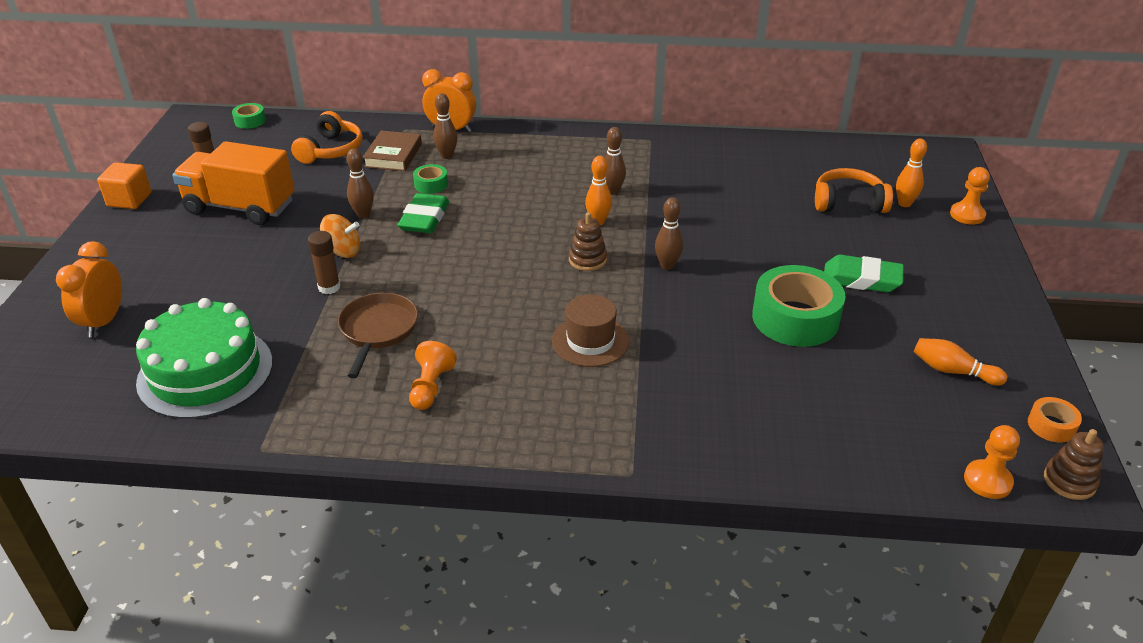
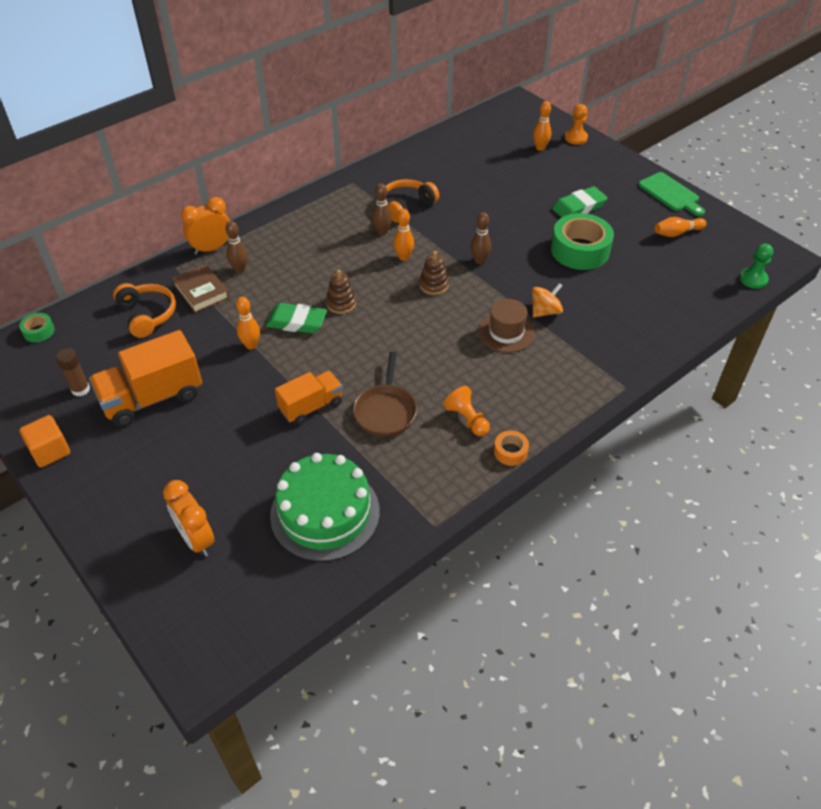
camera: 45 degrees left, 10 degrees up
(329, 287) = (311, 407): brown glue stick -> orange truck
(343, 251) = (280, 378): orange spinning top -> orange spinning top (545, 311)
(363, 214) = (251, 345): brown bowling pin -> orange bowling pin
(377, 331) = (385, 410): brown pan -> brown pan turned 135 degrees counterclockwise
(424, 218) = (296, 322): green eraser -> green eraser turned 45 degrees counterclockwise
(431, 184) = (262, 296): green tape -> none
(848, 202) = (513, 163): orange headphones -> orange headphones (406, 206)
(987, 481) = (753, 279): orange pawn -> green pawn
(1011, 328) = (670, 194): none -> green cutting board
(1051, 425) = (742, 235): orange tape -> orange tape (510, 452)
(1069, 481) = (778, 257): brown stacking toy -> brown stacking toy (341, 303)

